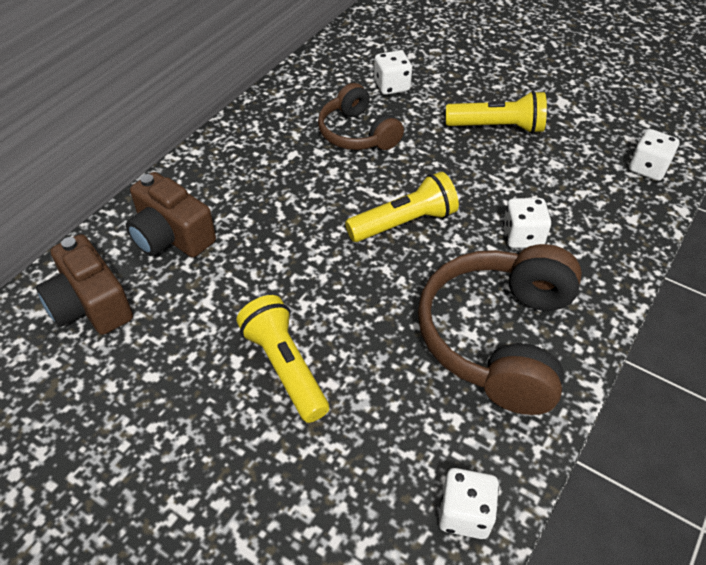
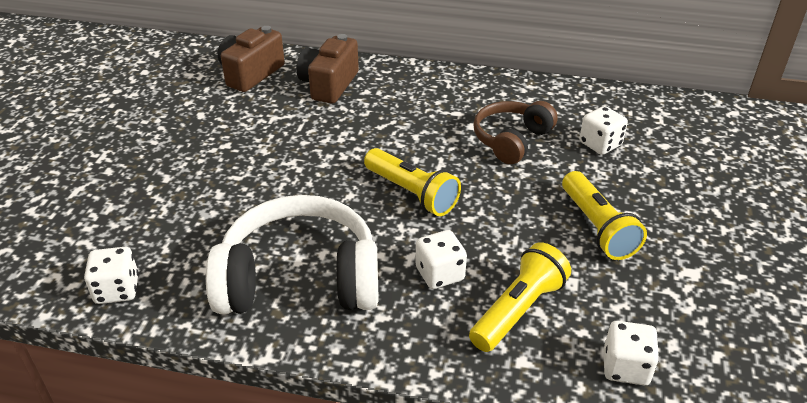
camera: 70 degrees right, 10 degrees down
(284, 367) = (227, 168): yellow flashlight -> yellow flashlight (518, 310)
(498, 338) = (299, 279): brown headphones -> white headphones

